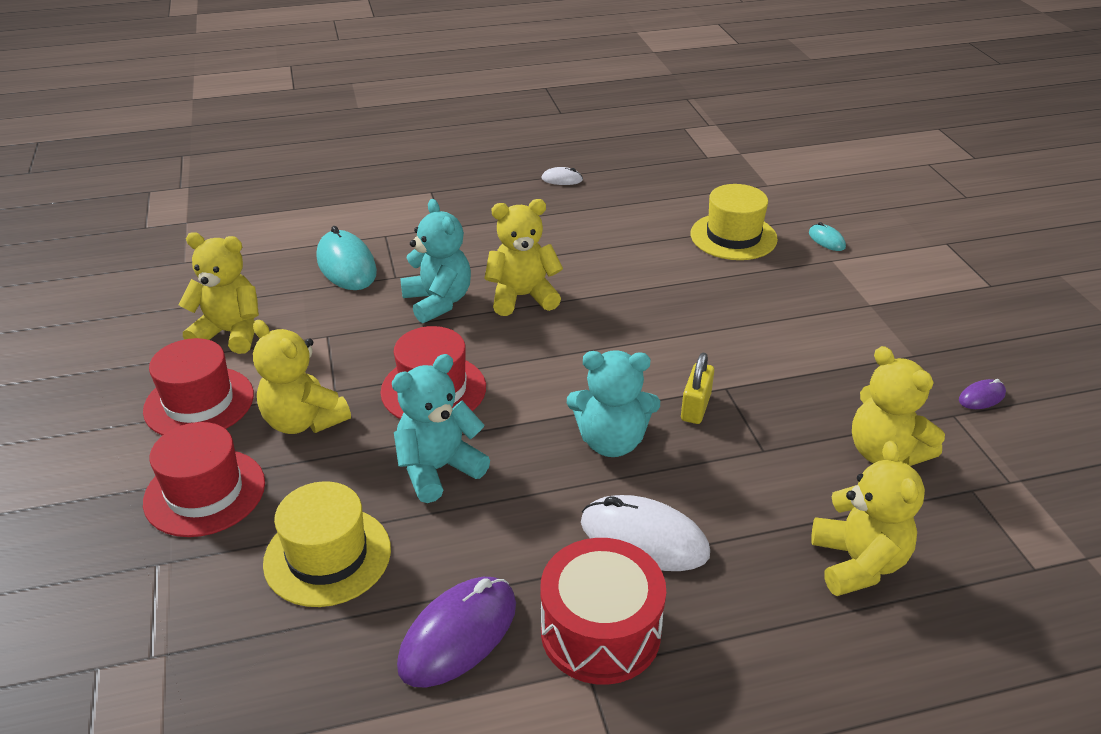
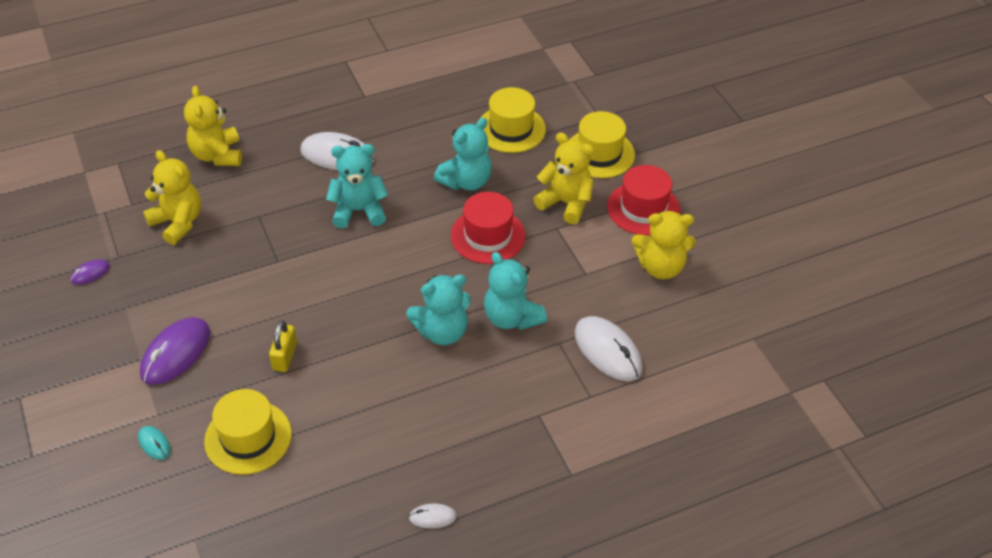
camera: 170 degrees right, 10 degrees up
(205, 492) = (599, 153): red hat -> yellow hat
(346, 265) = (608, 351): turquoise mouse -> white mouse
(458, 635) = (430, 102): purple mouse -> purple mouse (176, 353)
(522, 297) = (442, 331): yellow teddy bear -> turquoise teddy bear
(600, 631) = (359, 111): red drum -> none
(695, 407) = (301, 242): yellow padlock -> yellow padlock (285, 356)

